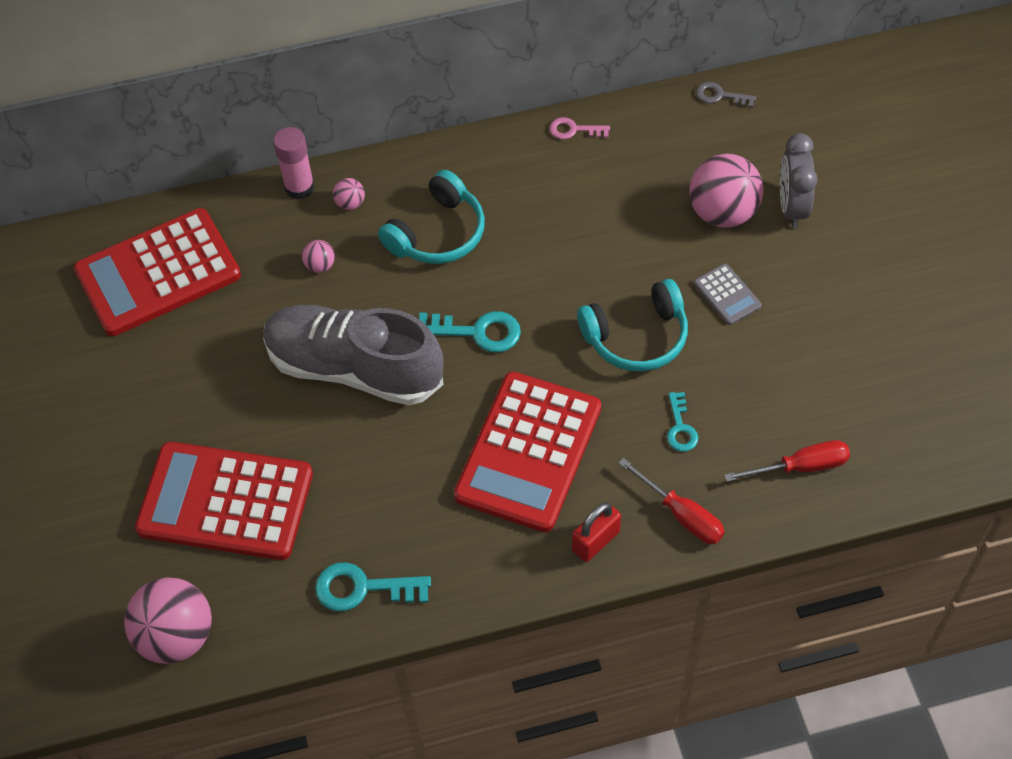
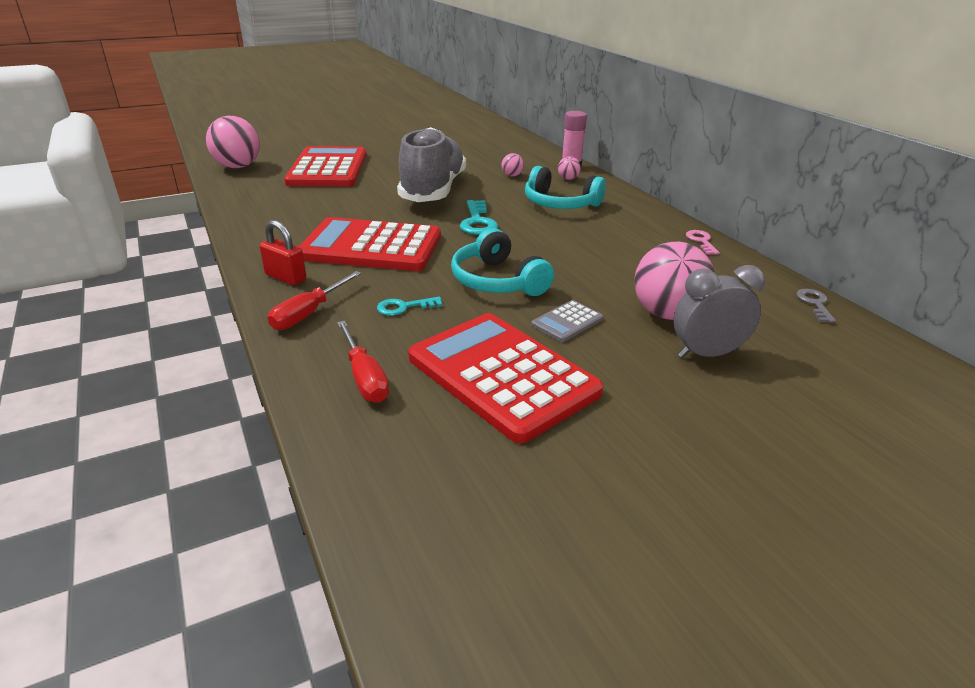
camera: 75 degrees right, 25 degrees down
(158, 273) = (485, 143): red calculator -> red calculator (502, 375)
(363, 588) = (259, 205): turquoise key -> none

